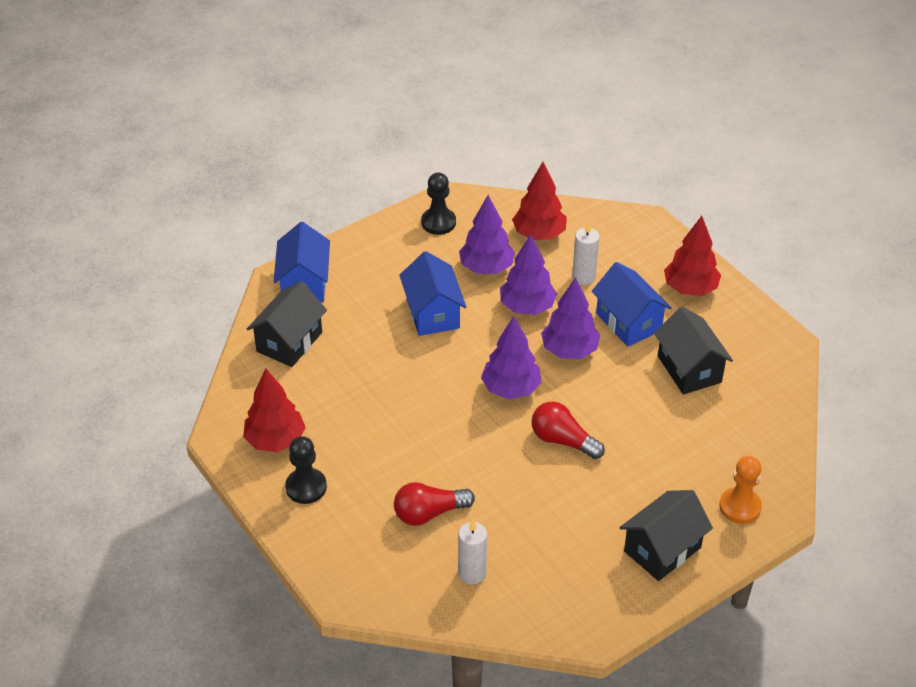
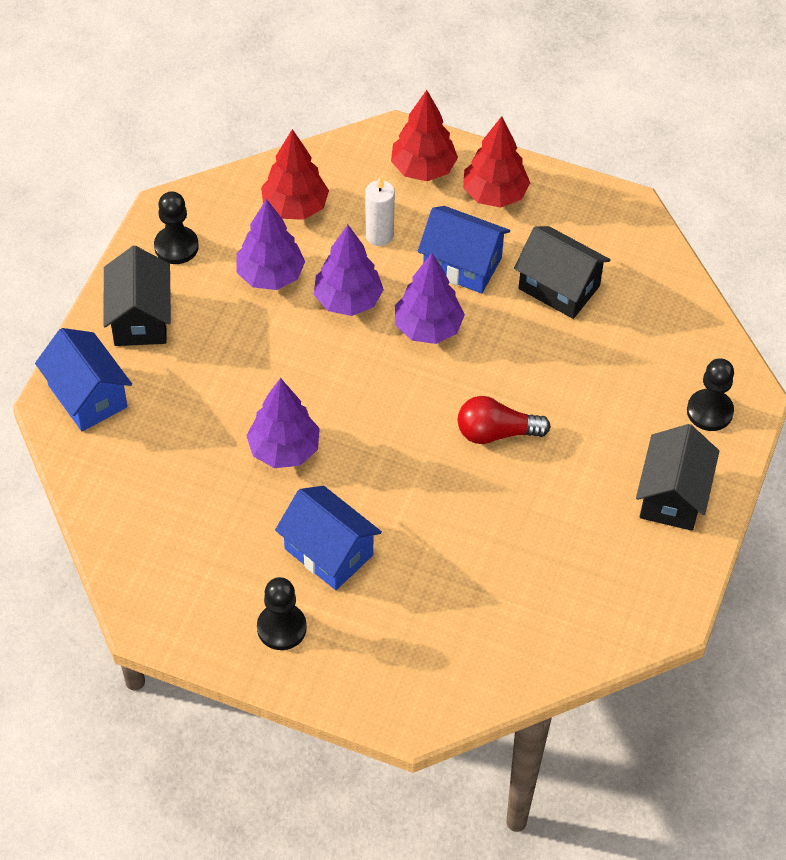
camera: 35 degrees left, 10 degrees up
(275, 440) = (207, 594): red tree -> red tree (423, 168)
(289, 342) = (128, 474): black house -> black house (140, 318)
(429, 513) = (427, 585): red light bulb -> none
(432, 313) = (255, 359): blue house -> blue house (328, 552)
(472, 573) = (517, 623): white candle -> none
(511, 389) = (402, 403): purple tree -> purple tree (284, 450)
(740, 507) = (709, 411): orange pawn -> black pawn

